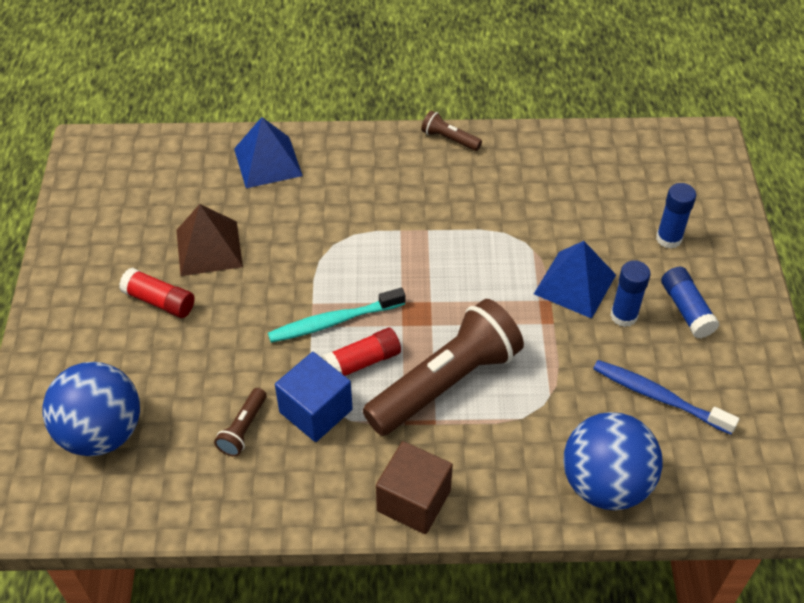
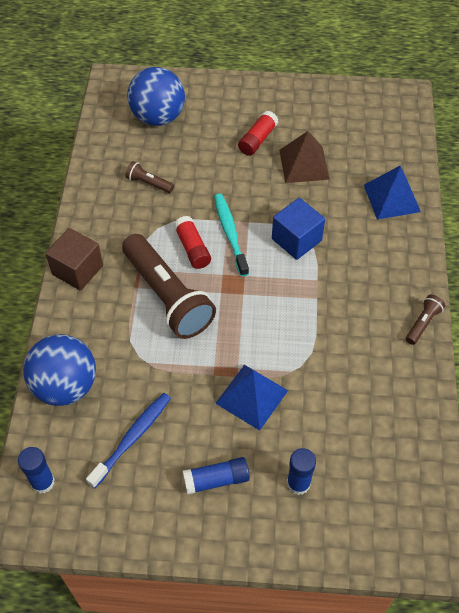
camera: 95 degrees right, 5 degrees up
(316, 411) = (156, 221): blue cube -> blue cube (296, 239)
(623, 316) = (215, 428): blue glue stick -> blue glue stick (42, 482)

